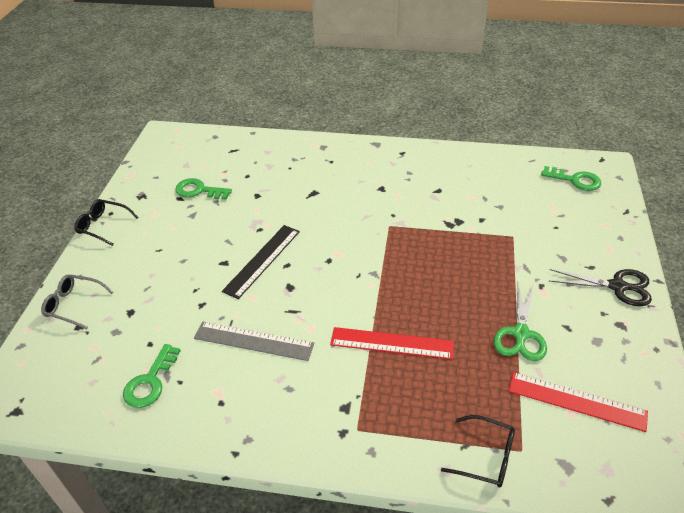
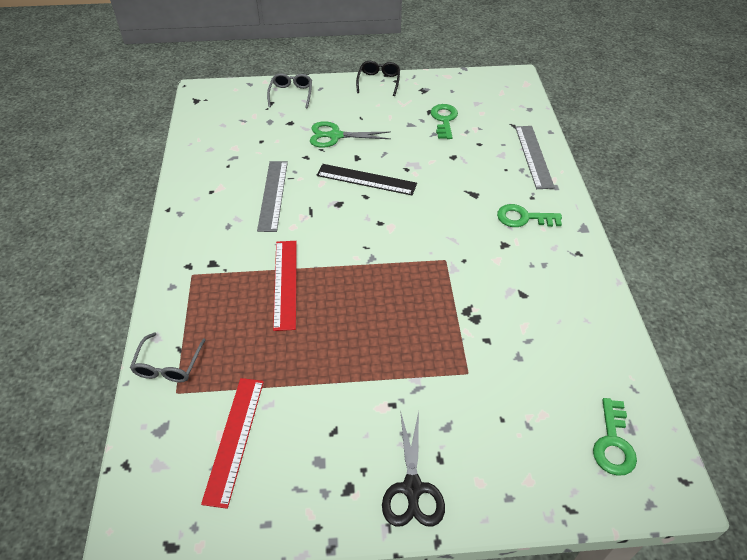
camera: 75 degrees right, 5 degrees up
(150, 382) = (226, 151): green key -> green key (523, 218)
(280, 149) = (533, 156): none -> grey ruler
(486, 457) = (168, 365): black glasses -> grey glasses
(520, 334) = (316, 386): green scissors -> green scissors (335, 136)

